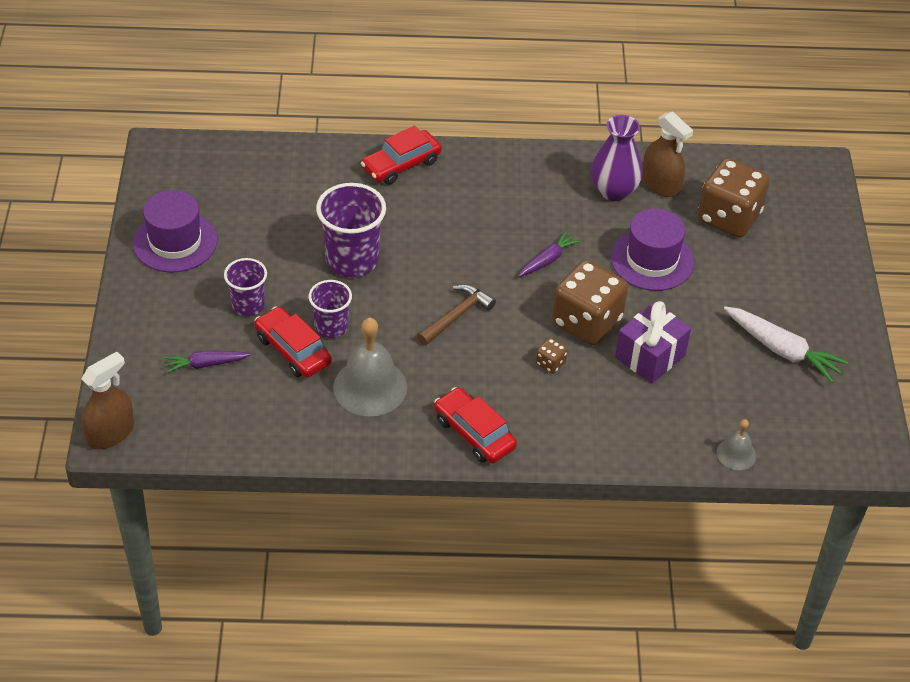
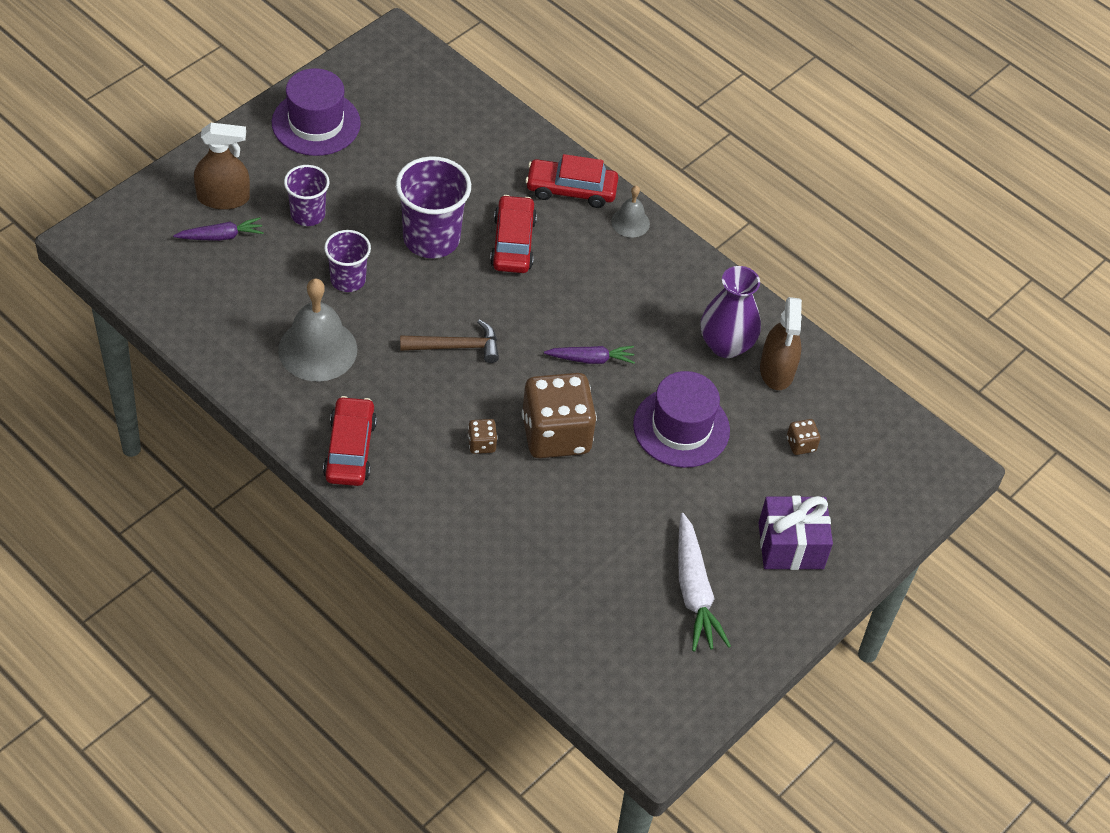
camera: 40 degrees right, 5 degrees up
(110, 433) = (93, 235): brown spray bottle -> brown spray bottle (223, 198)
(206, 364) = (221, 236): purple carrot -> purple carrot turned 135 degrees clockwise
(293, 350) = (297, 275): red car -> red car (513, 243)
(650, 356) = (572, 504): purple gift -> purple gift (791, 546)
(728, 217) = (801, 444): brown dice -> brown dice, size x0.41
(736, 454) = (537, 640): grey bell -> grey bell (630, 222)

